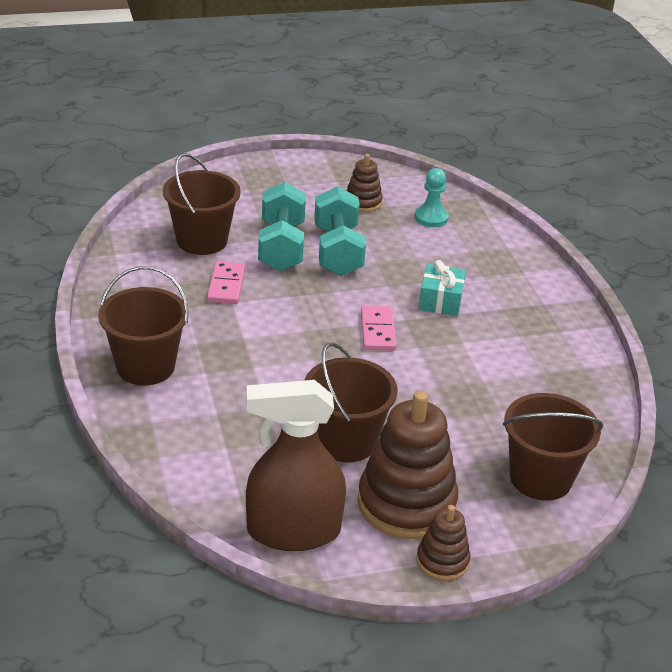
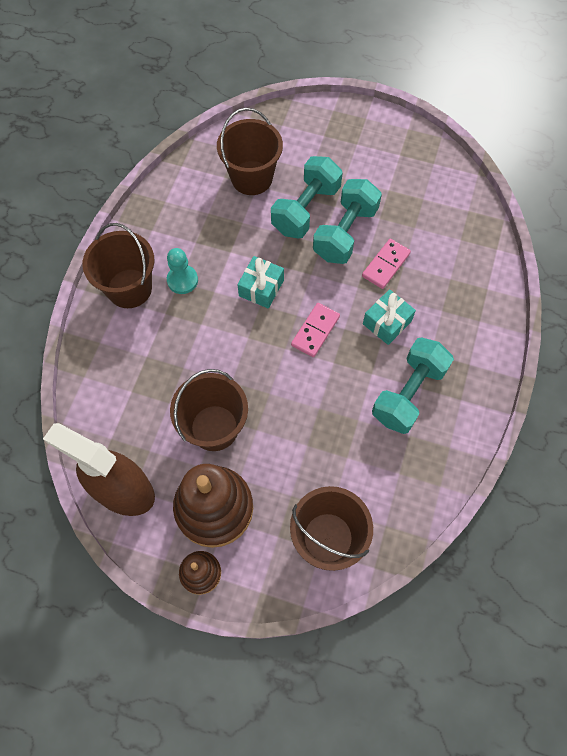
camera: 35 degrees right, 30 degrees up
(226, 285) = (237, 233): pink domino -> pink domino (385, 265)
(291, 318) = (261, 288): none -> turquoise gift
(363, 202) = (404, 187): brown stacking toy -> none
(431, 218) = (447, 228): turquoise pawn -> turquoise pawn (182, 280)
(510, 343) = (408, 393): none -> turquoise dumbbell

